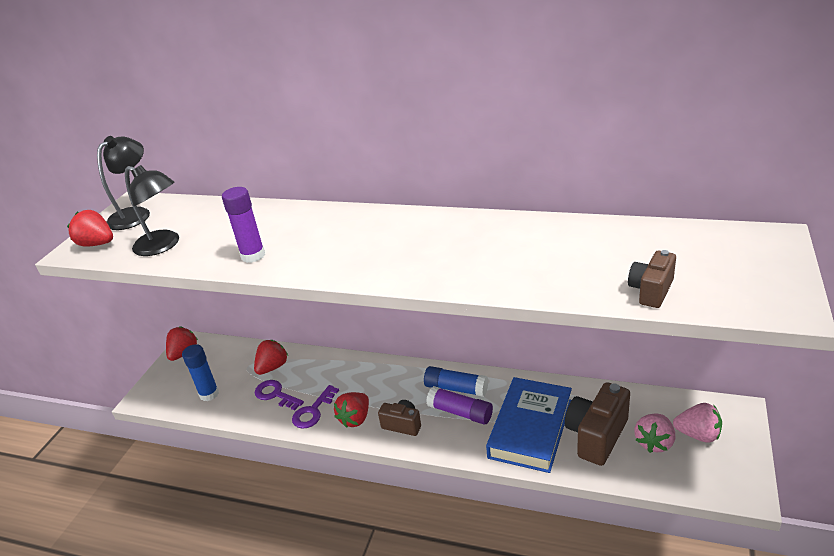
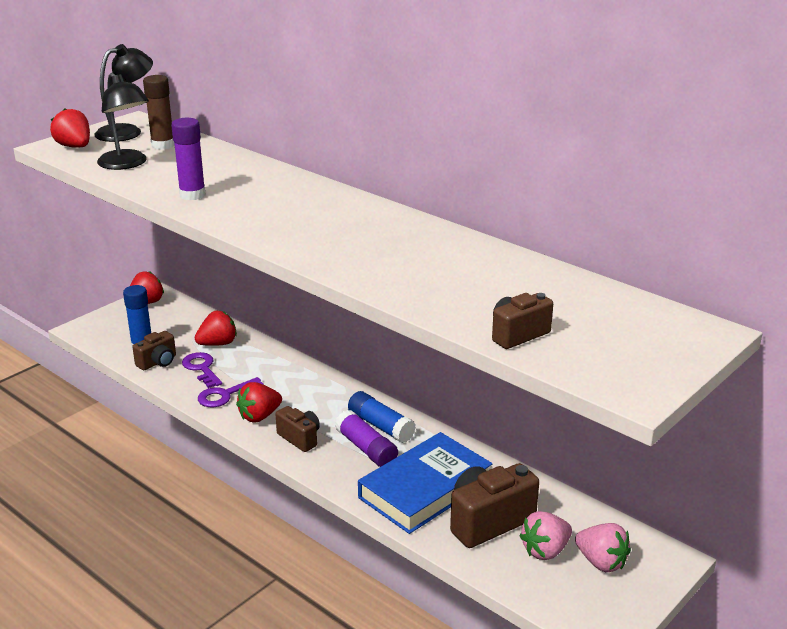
camera: 20 degrees right, 5 degrees down
(180, 217) = (163, 145): none -> brown glue stick
(233, 403) = (158, 362): none -> brown camera

